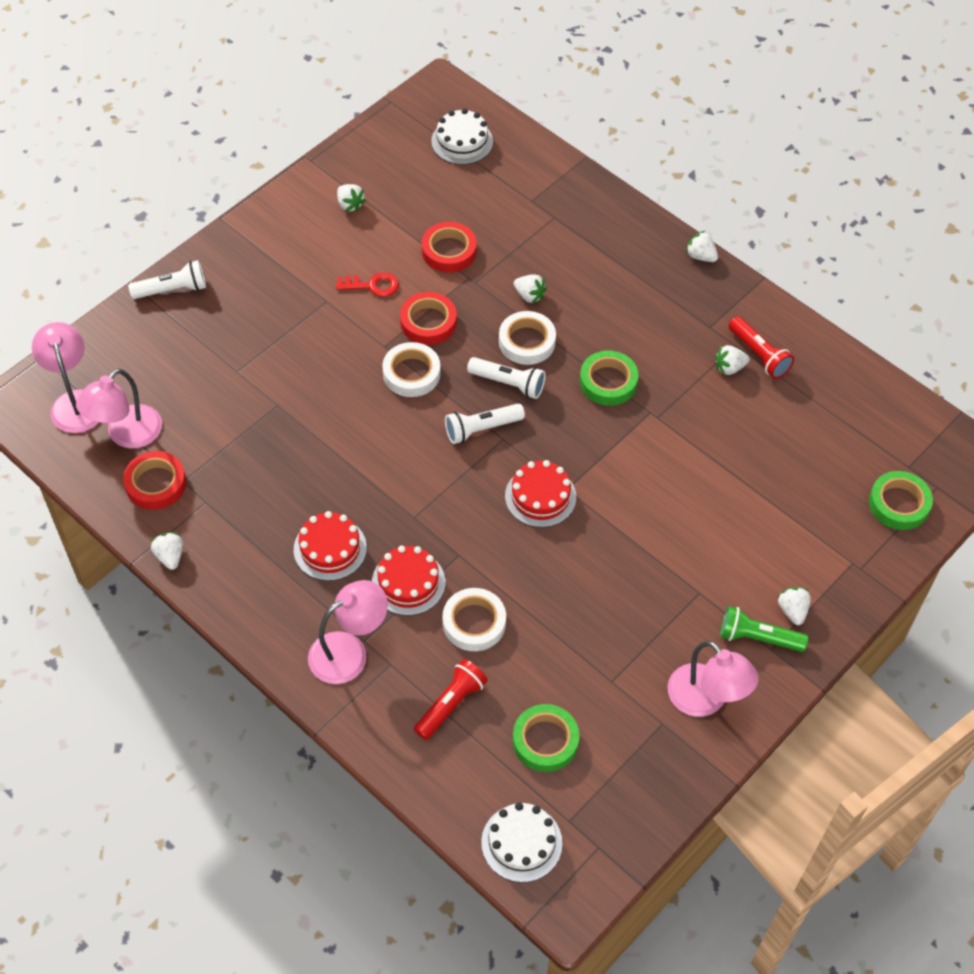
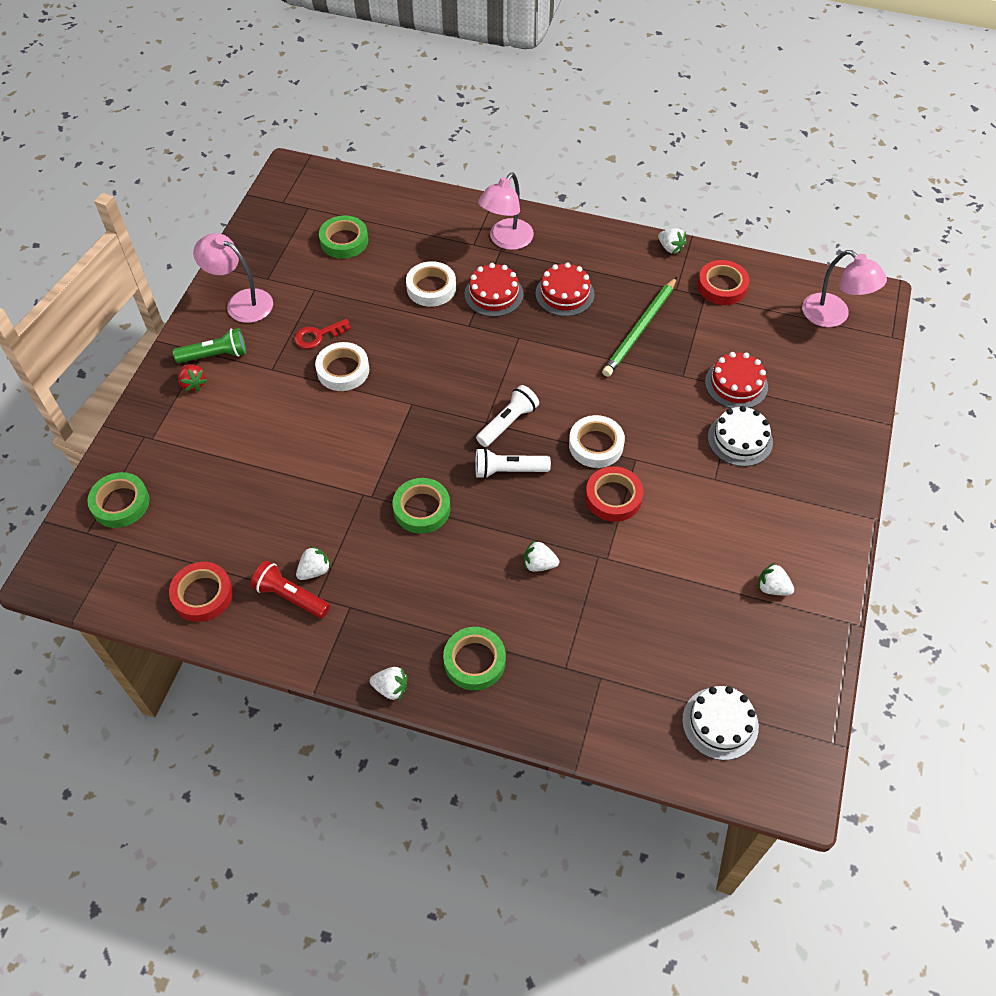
camera: 155 degrees right, 0 degrees up
(127, 435) = (773, 309): pink lamp -> none
(172, 290) = (850, 432): white flashlight -> none
(281, 471) = (640, 329): none -> green pencil
(372, 285) = (687, 511): red key -> red key (318, 335)
(449, 251) = (643, 579): red tape -> red tape (202, 594)
(450, 704) = (419, 237): red flashlight -> none
(521, 843) = (332, 187): white cake -> white cake (740, 439)
(527, 341) = (515, 516): white tape -> white tape (343, 370)
(540, 496) = (430, 389): red cake -> red cake (736, 384)
(624, 248) = (474, 661): none -> green tape
(792, 610) = (193, 384): white strawberry -> red strawberry

